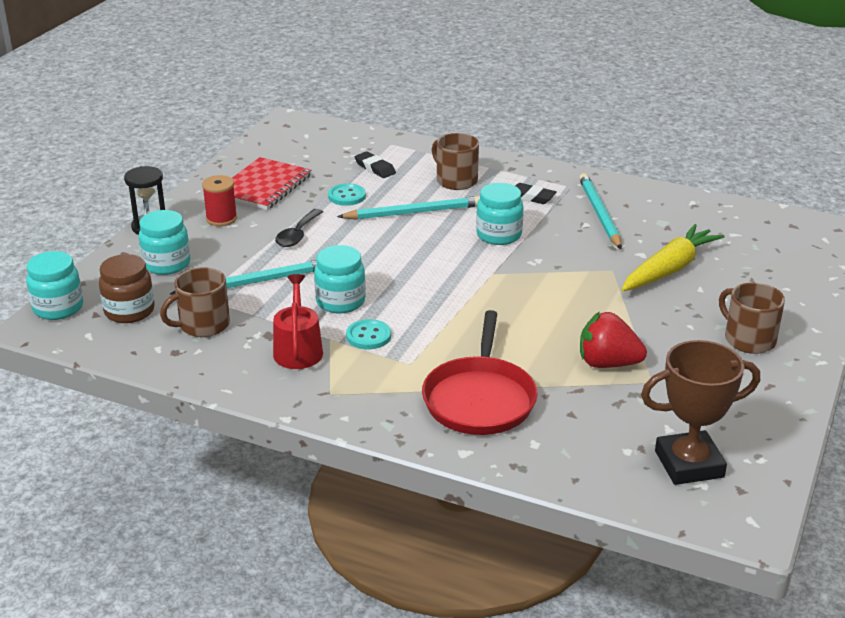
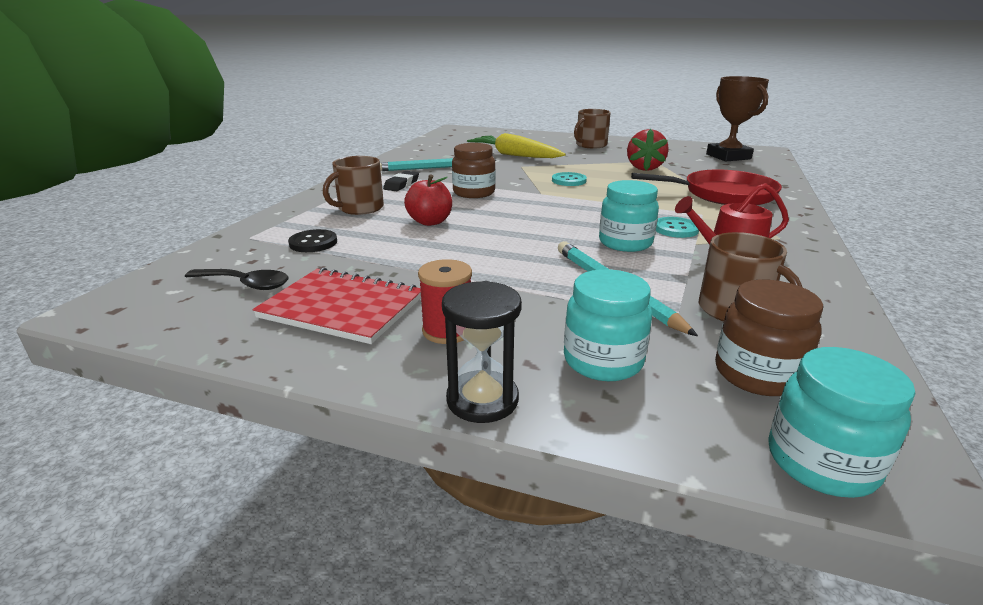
camera: 95 degrees left, 5 degrees down
(297, 235) = (488, 273): black spoon -> black spoon (246, 284)
(347, 196) = (386, 253): turquoise button -> turquoise button (569, 181)
(375, 168) = (313, 243): black eraser -> black button
(413, 212) = (430, 222): turquoise pencil -> red apple
(499, 235) = (474, 193): turquoise jar -> brown jar

